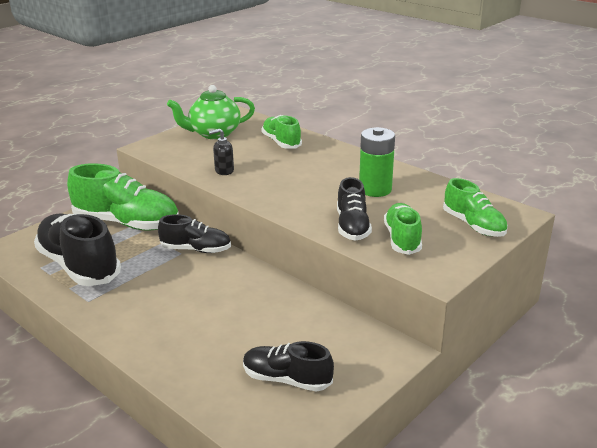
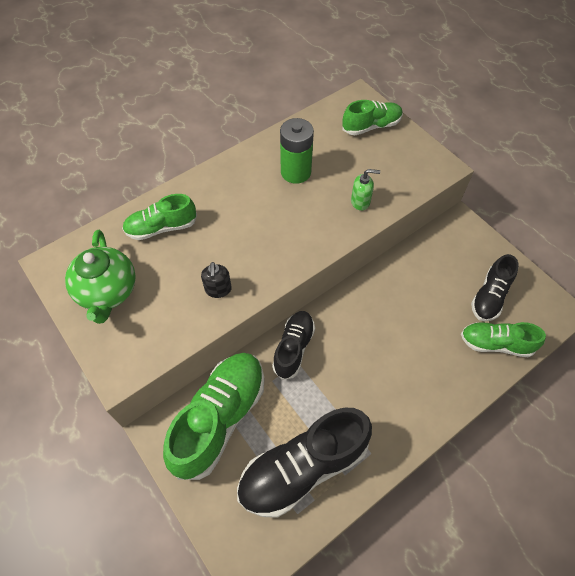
camera: 80 degrees left, 30 degrees up
(352, 226) = (360, 201): black shoe -> green soap dispenser
(402, 239) = (386, 174): green shoe -> green shoe (495, 344)

